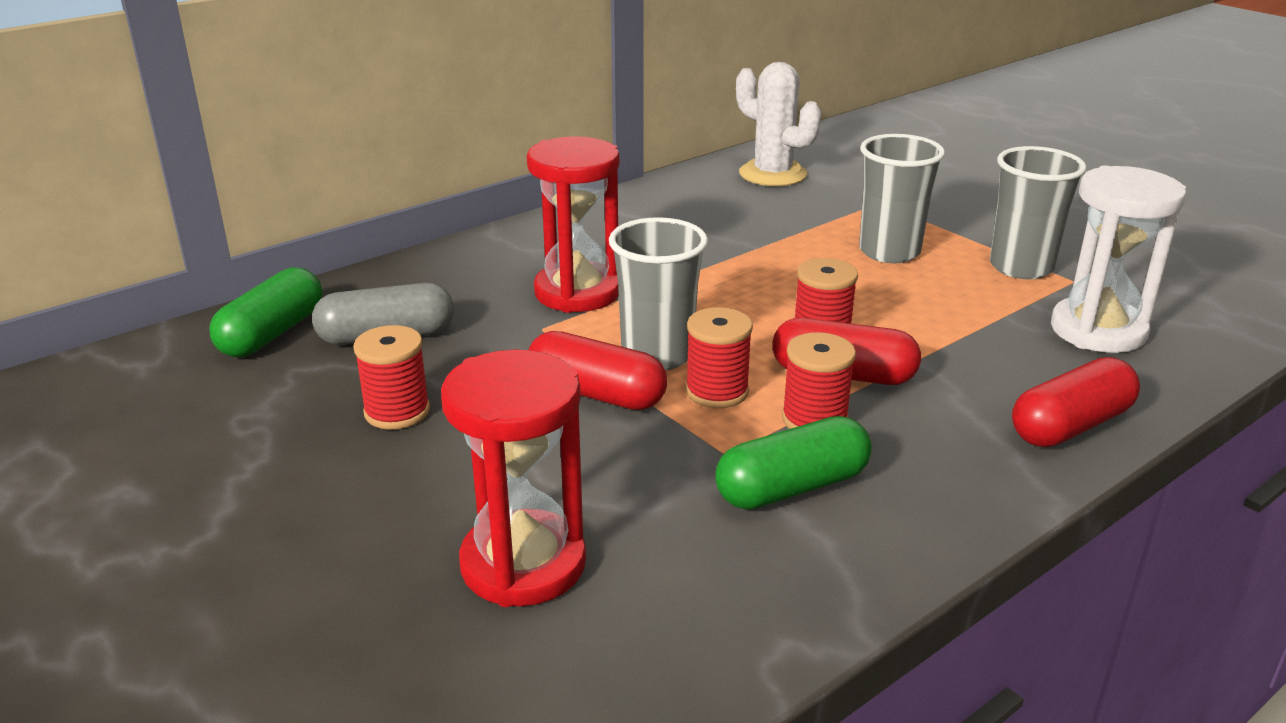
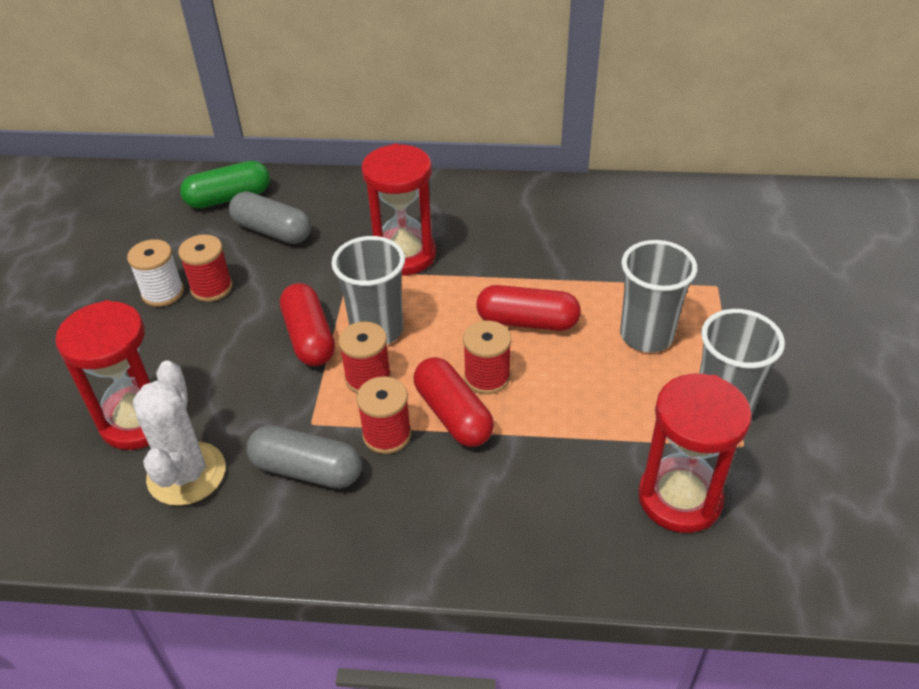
camera: 45 degrees right, 15 degrees up
(336, 445) = (163, 293): none -> white spool
(772, 174) = (679, 216): white cactus -> white cactus (186, 474)
(792, 488) = (307, 470): green capsule -> grey capsule
(1070, 426) = (524, 552): red capsule -> red capsule (527, 322)
(1098, 330) = (679, 498): white hourglass -> red hourglass

